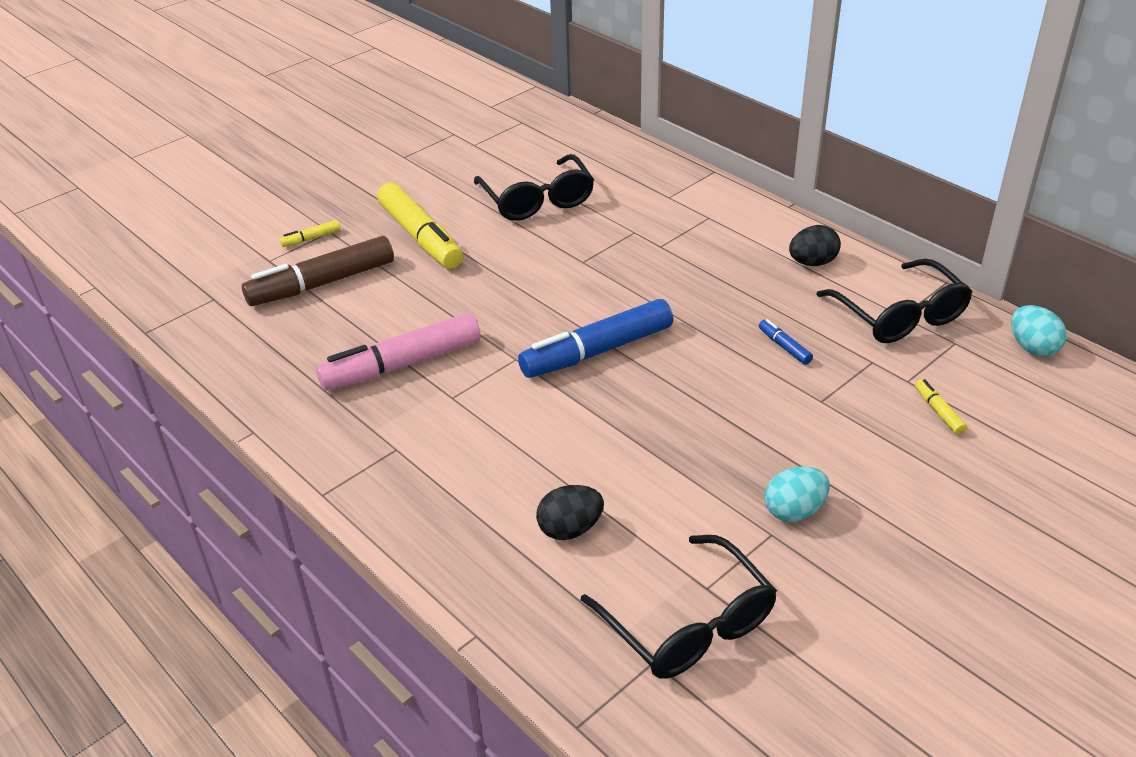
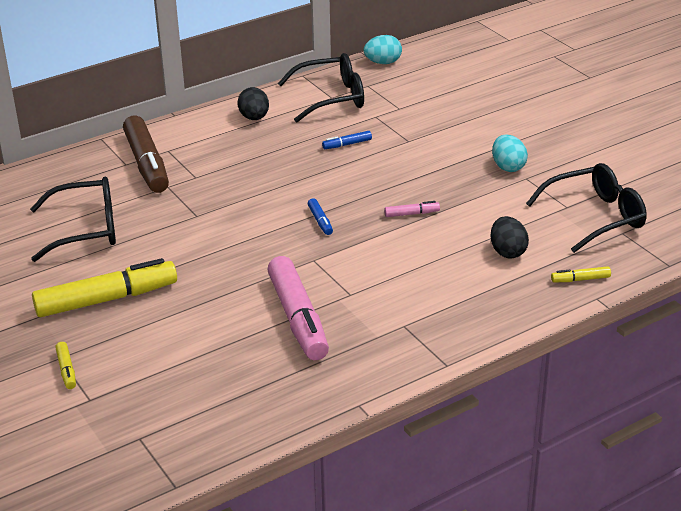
camera: 80 degrees left, 5 degrees down
(321, 284) = (152, 363): brown marker -> brown marker (147, 164)
(597, 351) = (320, 221): blue marker -> blue marker, size x0.42
(636, 426) = (412, 214): none -> pink marker
(938, 412) = (432, 104): yellow marker -> yellow marker (580, 279)

